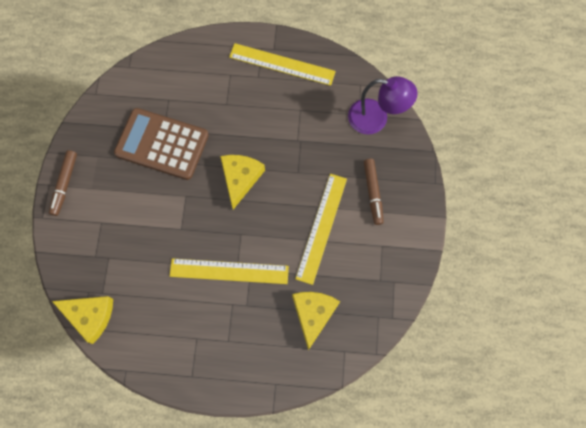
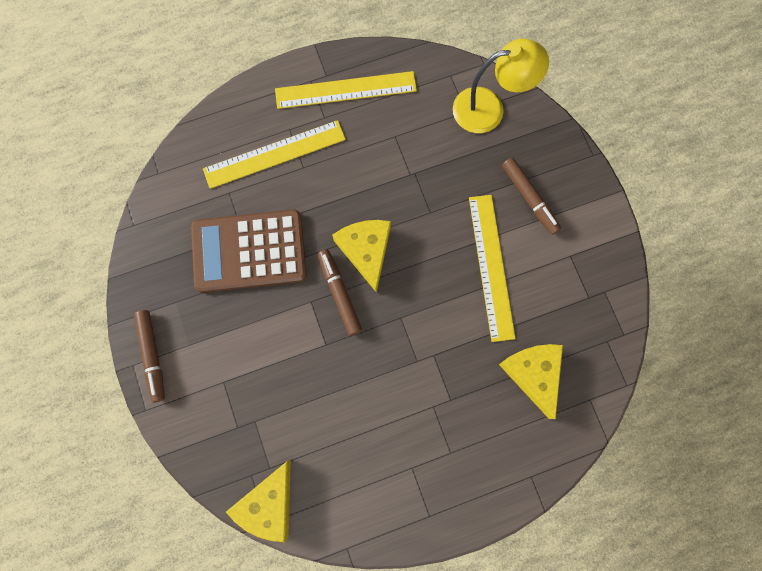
camera: 25 degrees left, 5 degrees up
(90, 316) = (269, 503): yellow cheese -> yellow cheese turned 120 degrees clockwise
(208, 199) = (339, 293): none -> brown marker
(229, 271) = (409, 369): yellow ruler -> yellow ruler (274, 154)
(376, 119) = (489, 108): purple lamp -> yellow lamp

